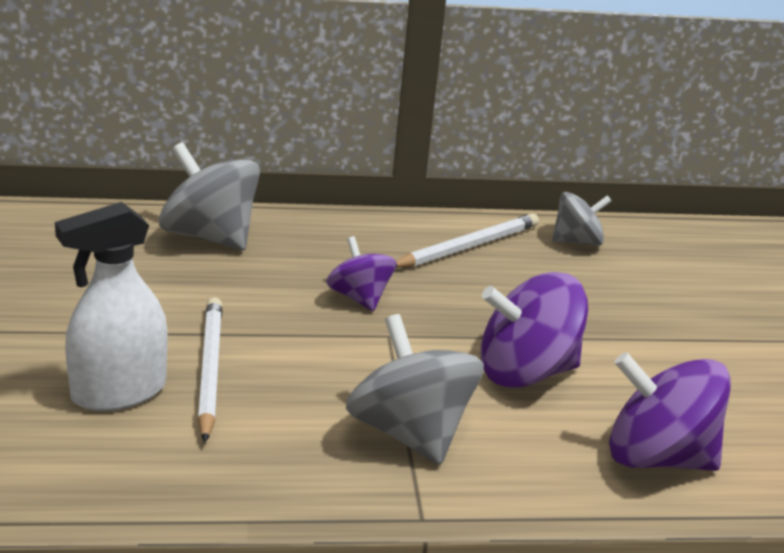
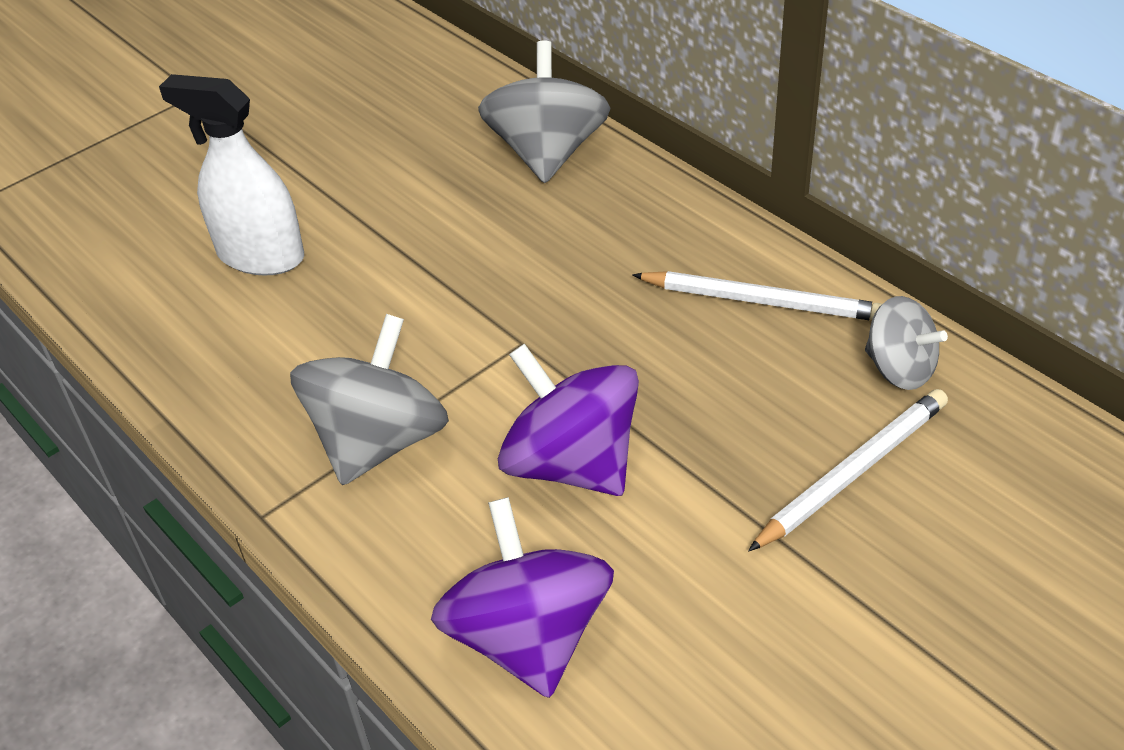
camera: 60 degrees right, 15 degrees up
(210, 370) = (342, 279): white pencil -> white pencil (852, 472)
(359, 297) = (563, 290): purple spinning top -> none

